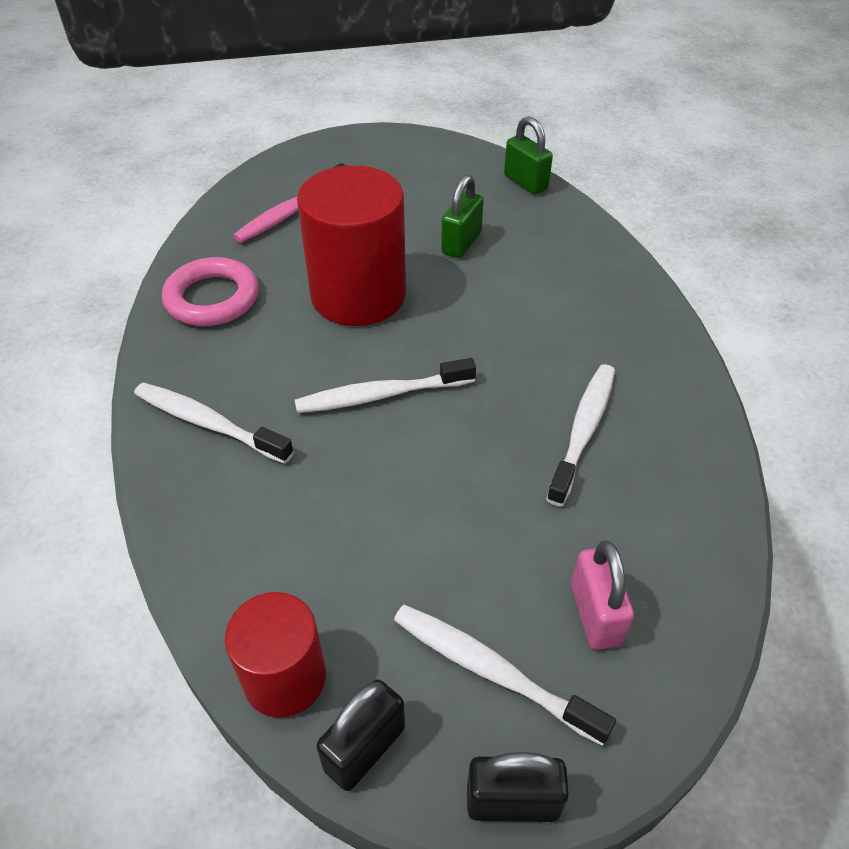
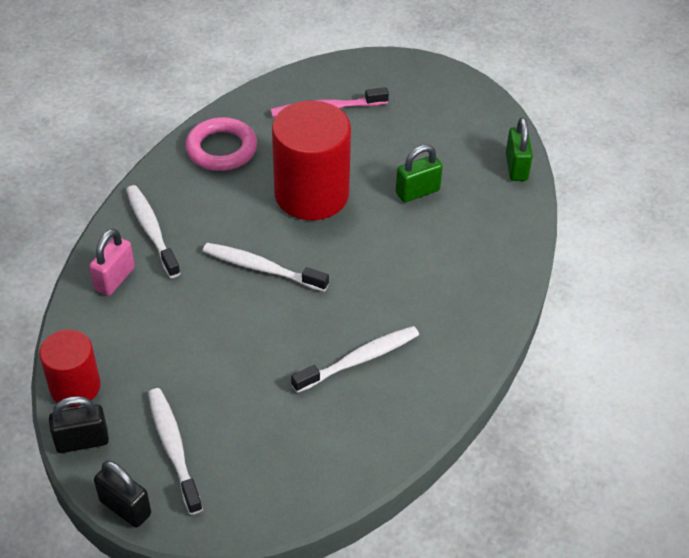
camera: 35 degrees right, 0 degrees up
(595, 614) = (254, 457): pink padlock -> pink padlock (114, 279)

